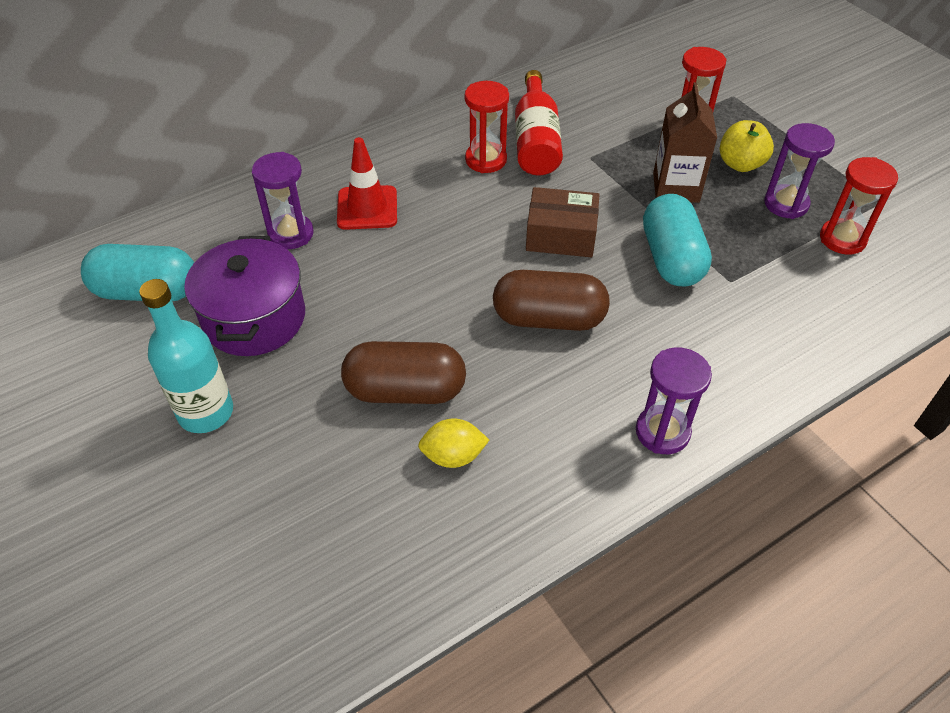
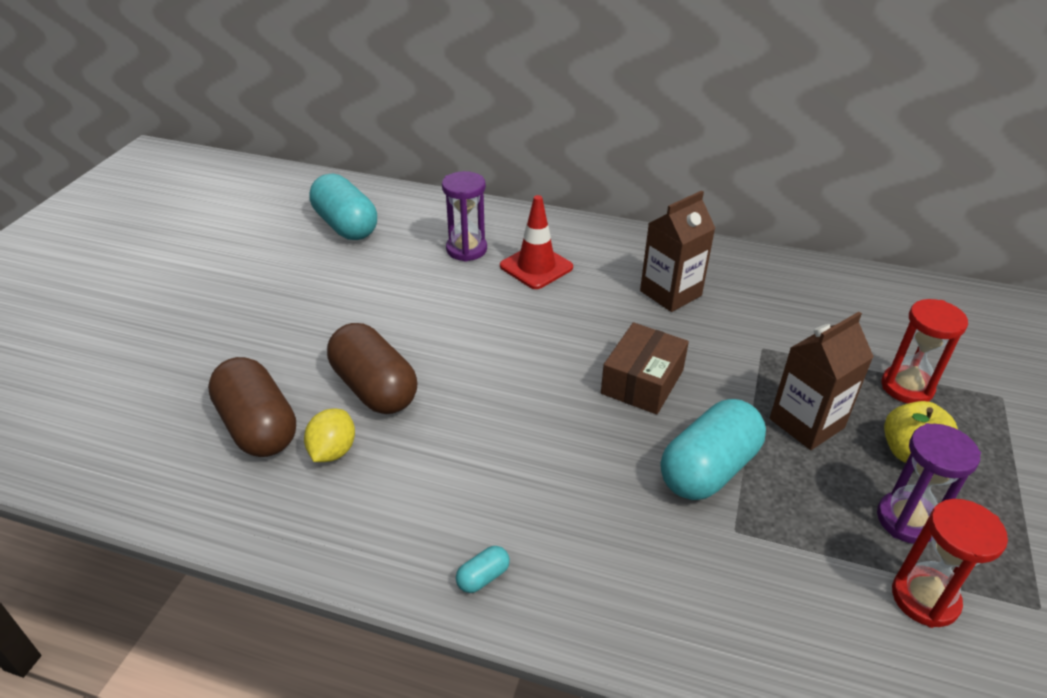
camera: 50 degrees right, 10 degrees down
(206, 412) = (266, 308): turquoise bottle -> none
(254, 318) = (369, 280): purple pot -> none
(453, 456) = (333, 451): yellow lemon -> yellow lemon turned 60 degrees clockwise
(486, 160) = (670, 293): red hourglass -> brown carton
(536, 141) = (734, 307): red bottle -> none
(549, 318) = (536, 427): brown capsule -> brown capsule (258, 427)
(561, 235) = (642, 382): brown box -> brown box turned 60 degrees clockwise
(662, 432) = (483, 577): purple hourglass -> turquoise capsule

